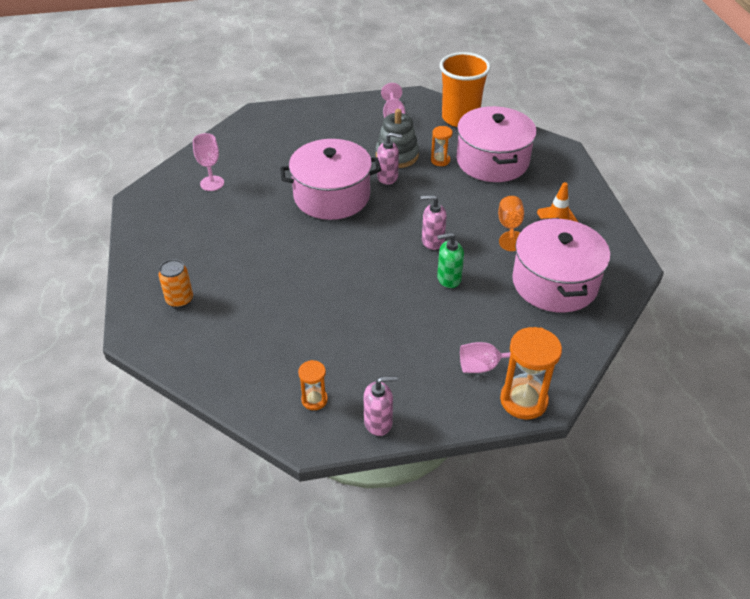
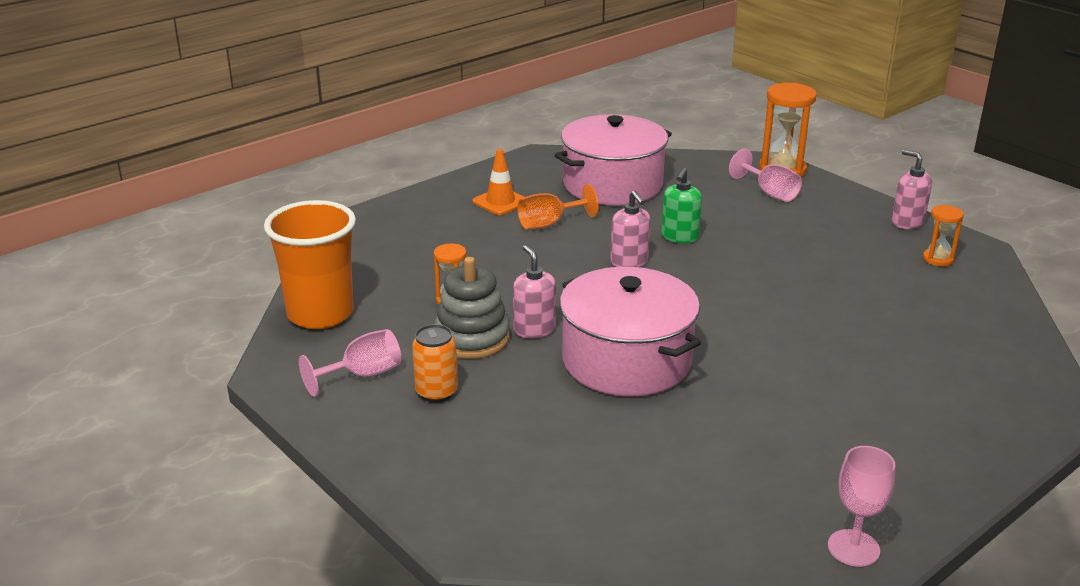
camera: 120 degrees left, 15 degrees down
(180, 300) = (965, 400): orange can -> orange can (436, 392)
(212, 183) = (727, 491): pink goblet -> pink goblet (853, 548)
(448, 278) = (679, 237): green soap dispenser -> green soap dispenser turned 60 degrees clockwise
(492, 161) = (417, 263): pink pot -> none

